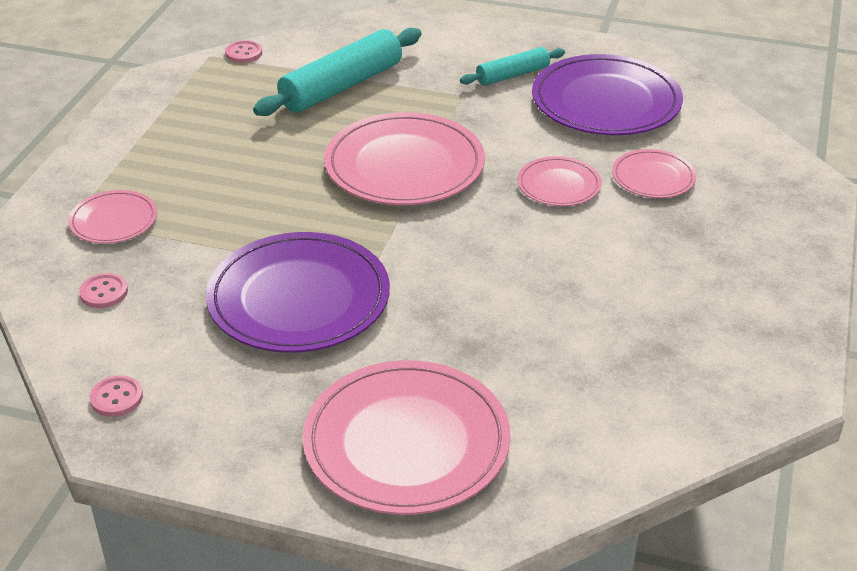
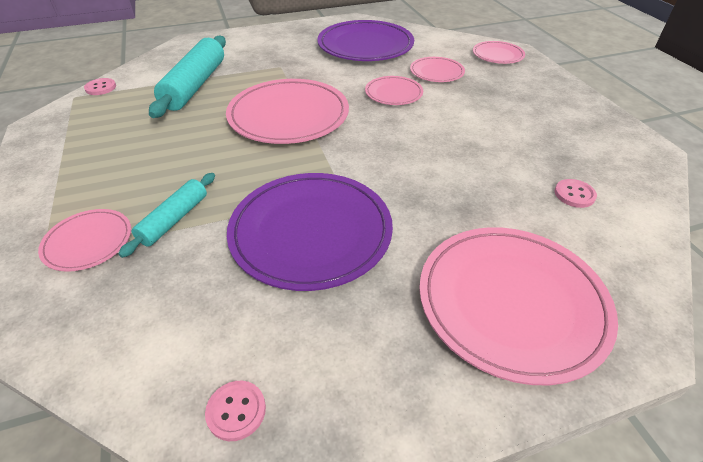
camera: 35 degrees left, 5 degrees up
(104, 292) = (131, 310): pink button -> pink button (574, 194)
(512, 75) = (298, 48): turquoise rolling pin -> turquoise rolling pin (174, 219)
(779, 184) = (497, 55): none -> pink plate

